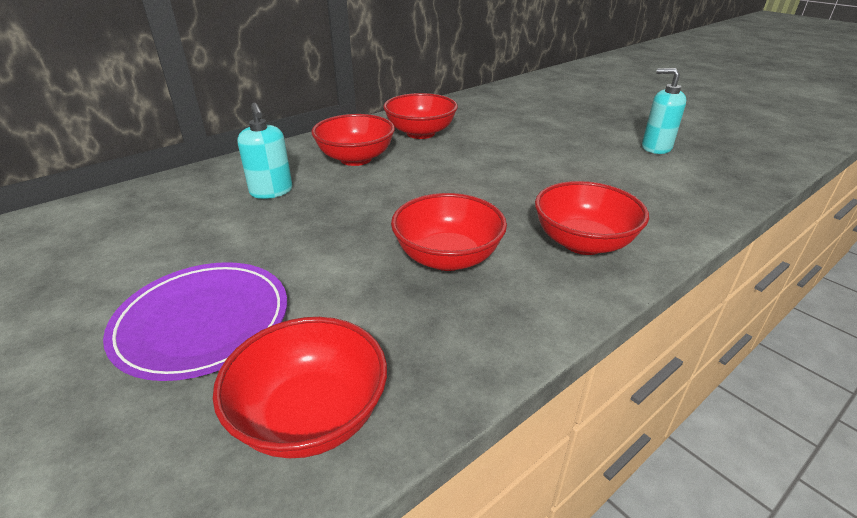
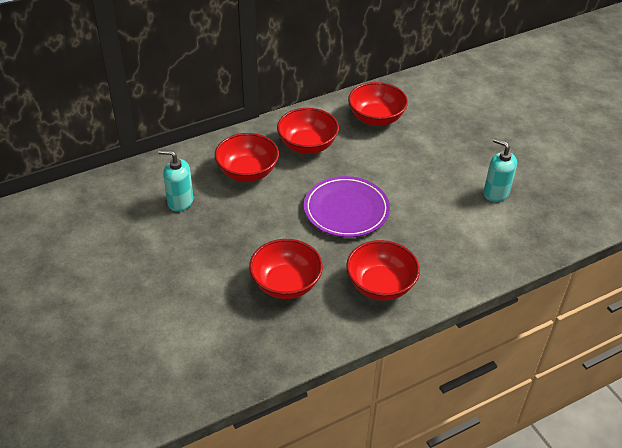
camera: 10 degrees right, 10 degrees up
(203, 322) = (133, 309): purple plate -> purple plate (346, 210)
(271, 191) = (180, 201): turquoise soap dispenser -> turquoise soap dispenser turned 120 degrees clockwise
(311, 416) = (185, 375): red bowl -> red bowl (376, 118)

